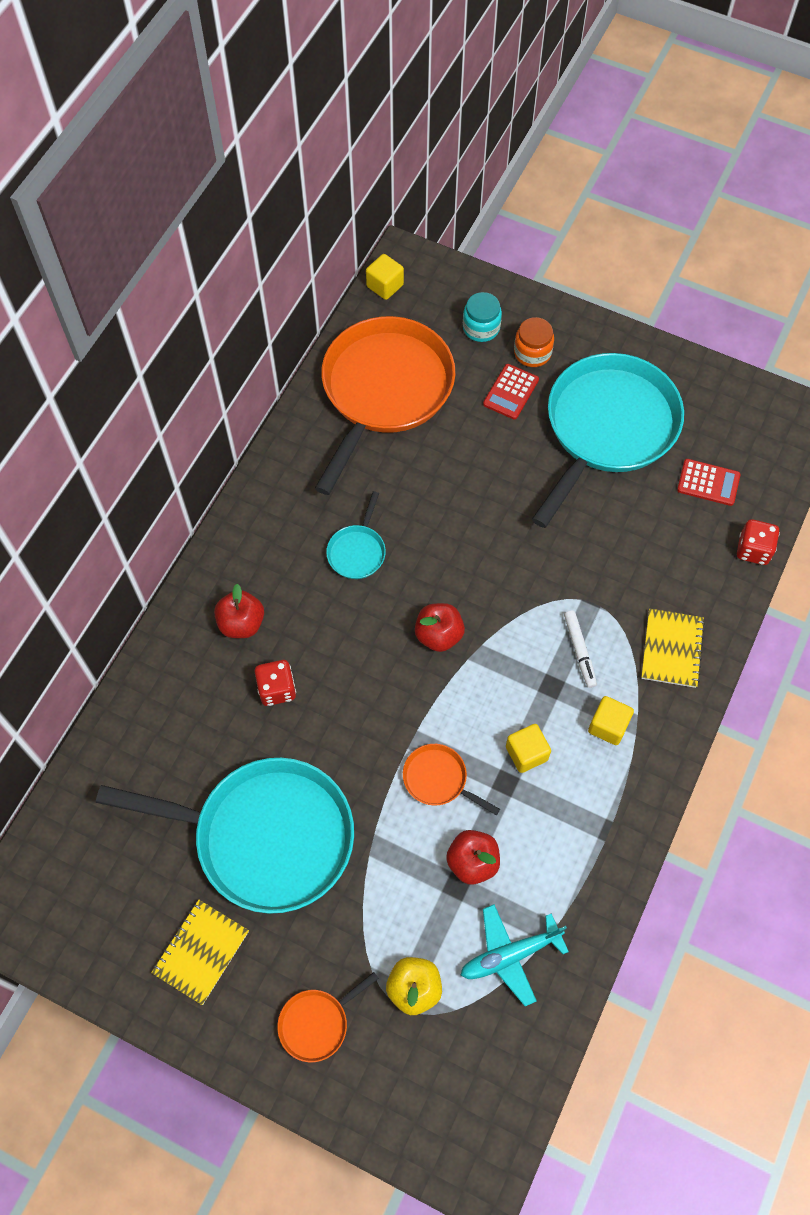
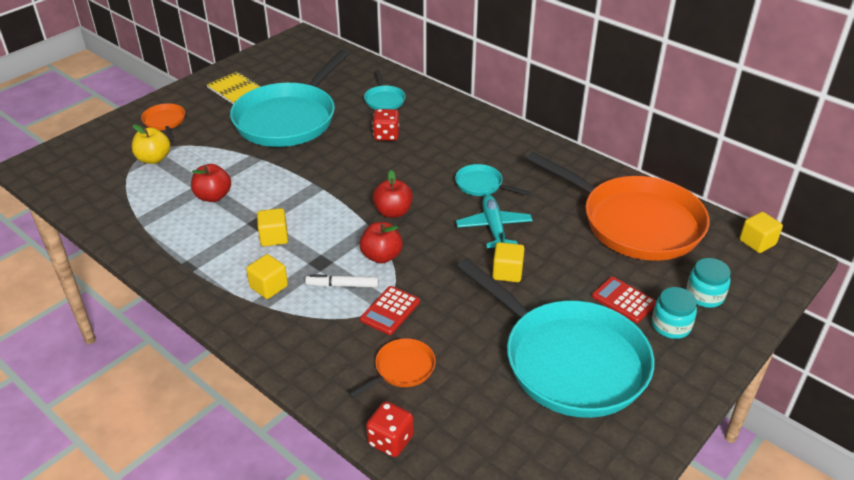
camera: 105 degrees right, 25 degrees down
(184, 719) = (384, 100): none -> turquoise pan
(241, 623) = (442, 128): red apple -> red apple (381, 256)
(438, 779) = (281, 192): orange pan -> orange pan (402, 369)
(505, 497) = (507, 272): none -> yellow cube
(510, 955) = (140, 201): turquoise plane -> turquoise plane (494, 227)
(532, 353) = (671, 325): orange jar -> turquoise jar
(671, 649) = (315, 345): yellow notebook -> none
(708, 483) = (483, 426): red calculator -> red calculator (390, 311)

